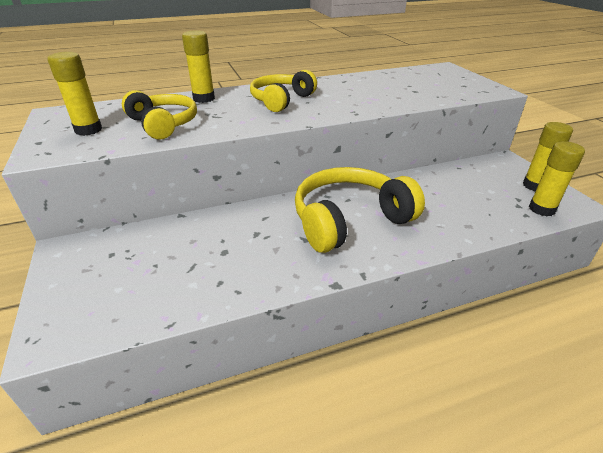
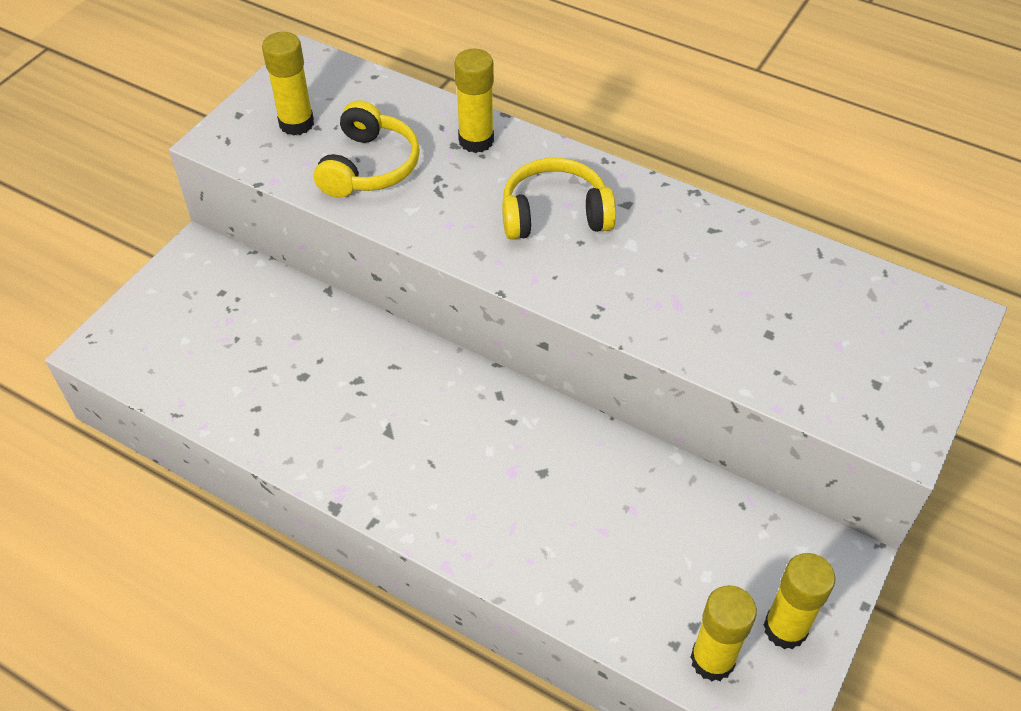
camera: 50 degrees right, 15 degrees up
(349, 220) = (465, 450): yellow headphones -> none

